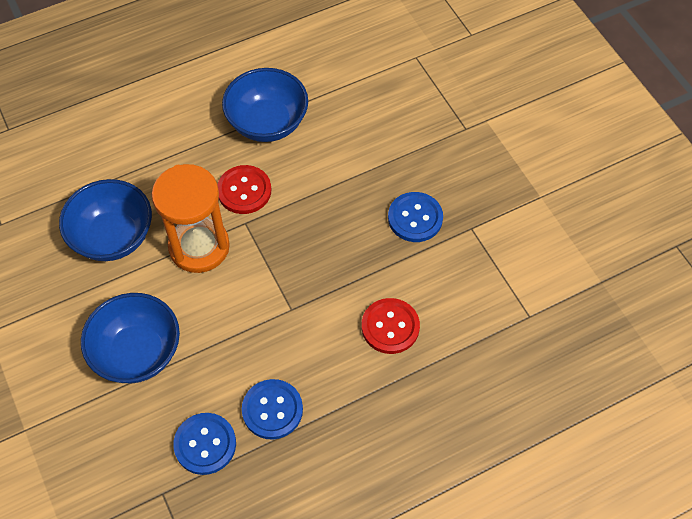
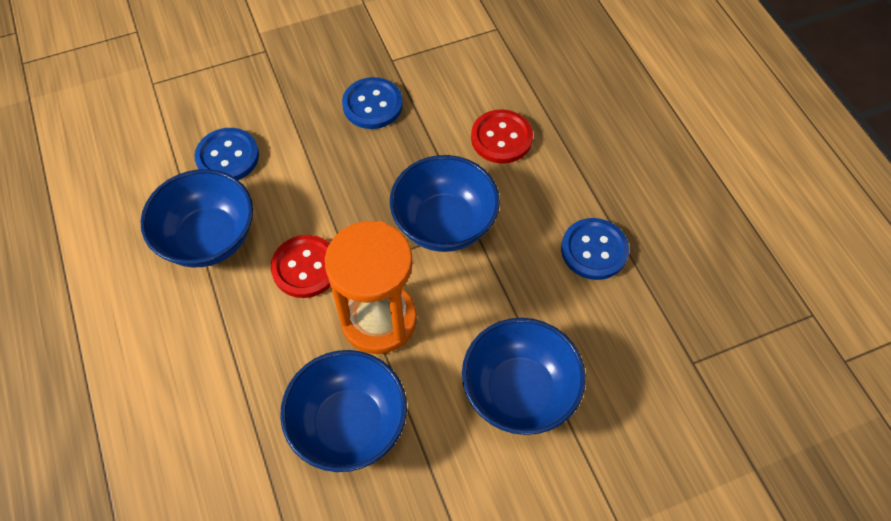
camera: 85 degrees left, 0 degrees up
(205, 444) = (635, 317): blue button -> blue button (227, 157)
(292, 286) = (444, 223): none -> blue bowl

